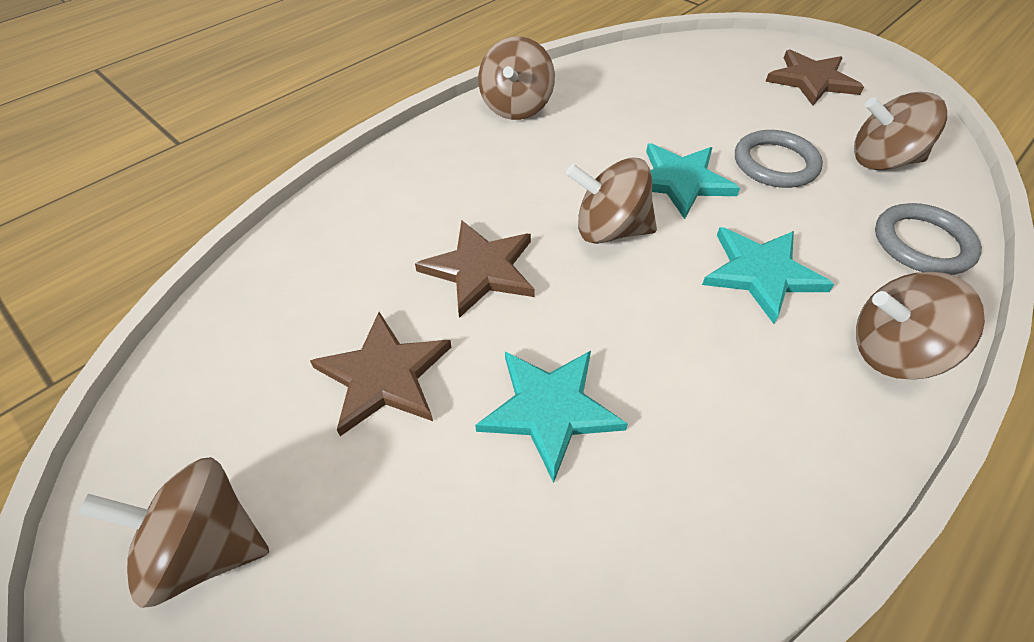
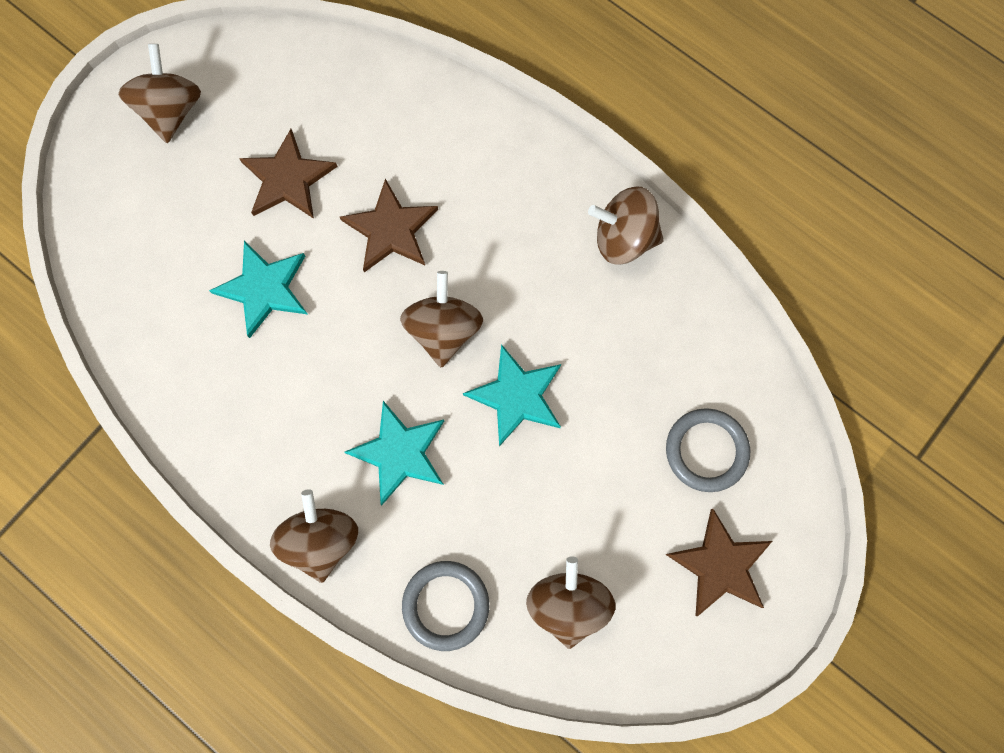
camera: 85 degrees right, 25 degrees up
(775, 163) = (553, 492): grey ring -> grey ring (706, 450)

